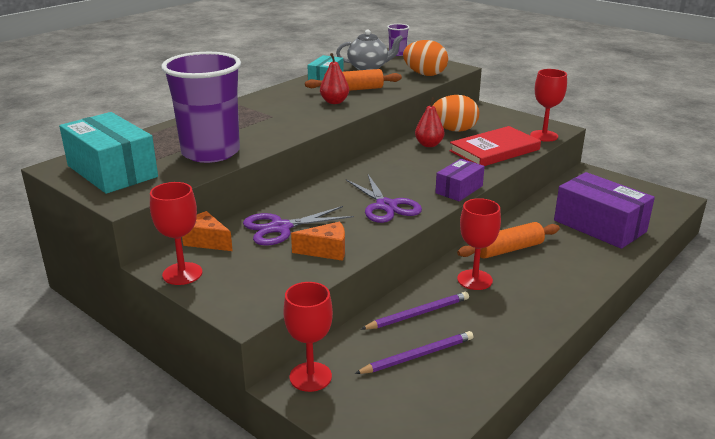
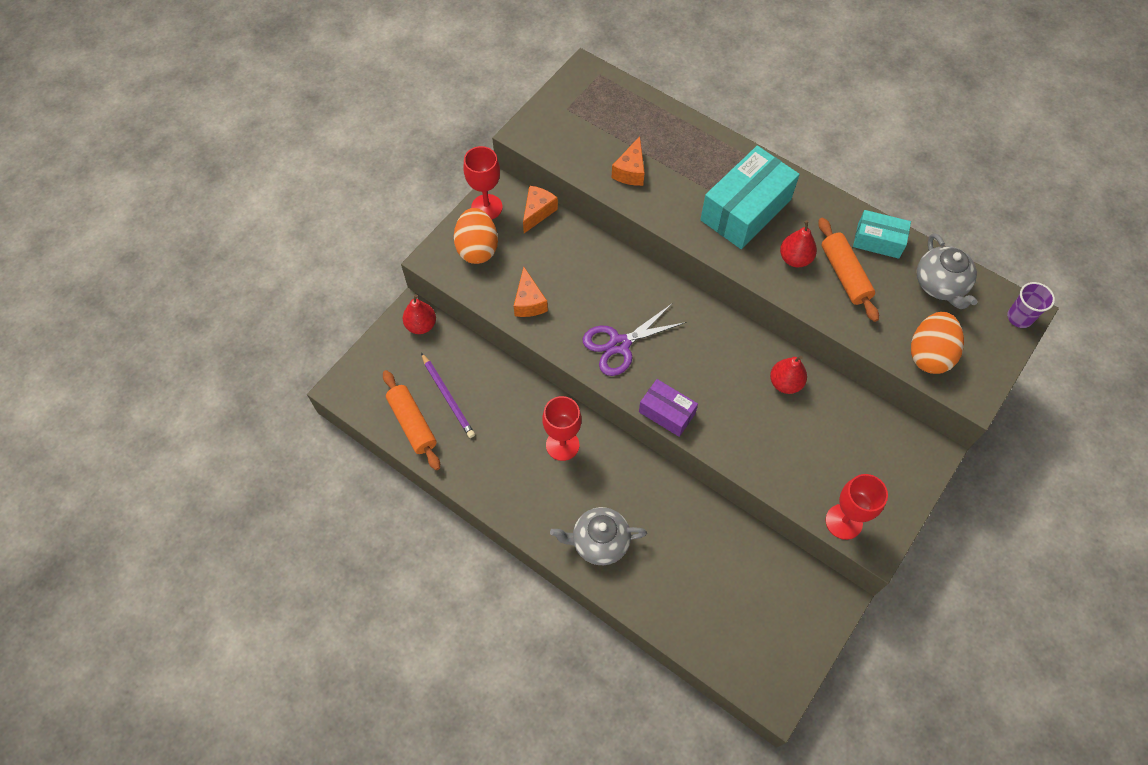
camera: 85 degrees right, 35 degrees up
(112, 171) = (580, 110): turquoise box -> turquoise box (745, 210)
(210, 152) = (630, 171): purple cup -> orange cheese
(280, 228) = (566, 262): purple scissors -> none
(310, 377) = (421, 325): red goblet -> red pear
(418, 314) = (504, 396): purple pencil -> none
(454, 130) = (839, 412): orange egg -> orange egg (477, 248)
(494, 150) = (782, 456): red book -> none
(508, 250) = (622, 480): orange rolling pin -> orange rolling pin (412, 424)
(574, 265) = (599, 542): none -> grey teapot
(599, 226) = (688, 584): purple box -> none

